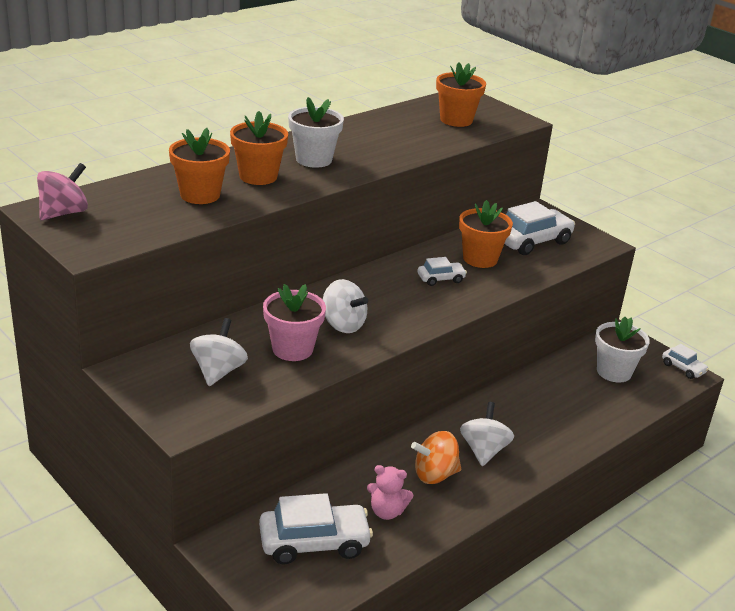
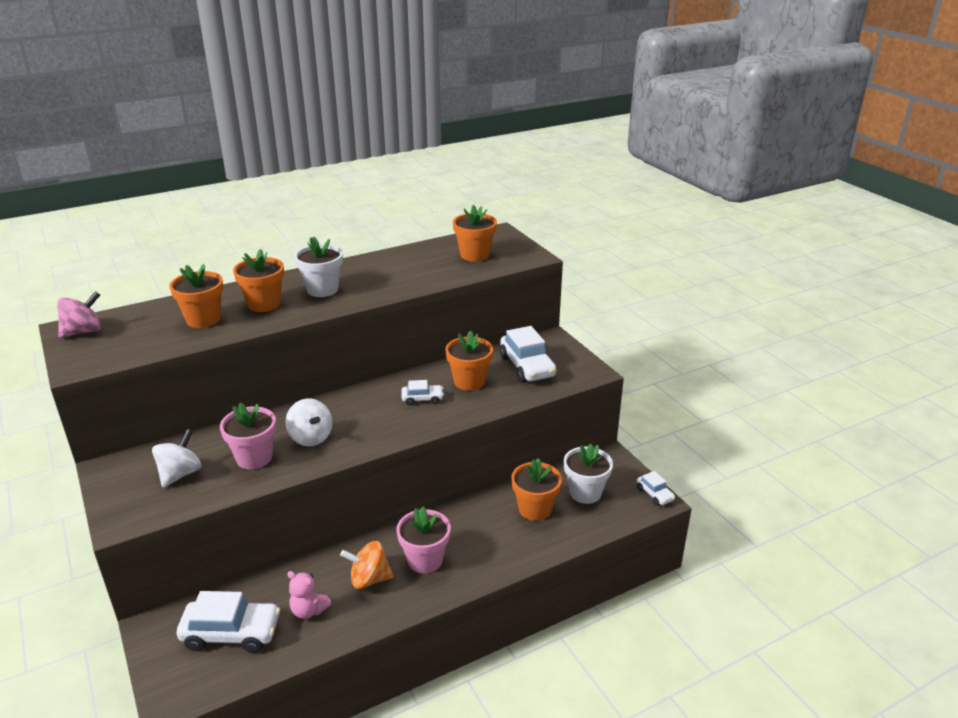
camera: 15 degrees right, 0 degrees up
(483, 451) = (425, 560): white spinning top -> pink flower pot
(532, 241) = (527, 367): white car -> white car turned 90 degrees clockwise
(571, 392) = (535, 509): none -> orange flower pot

